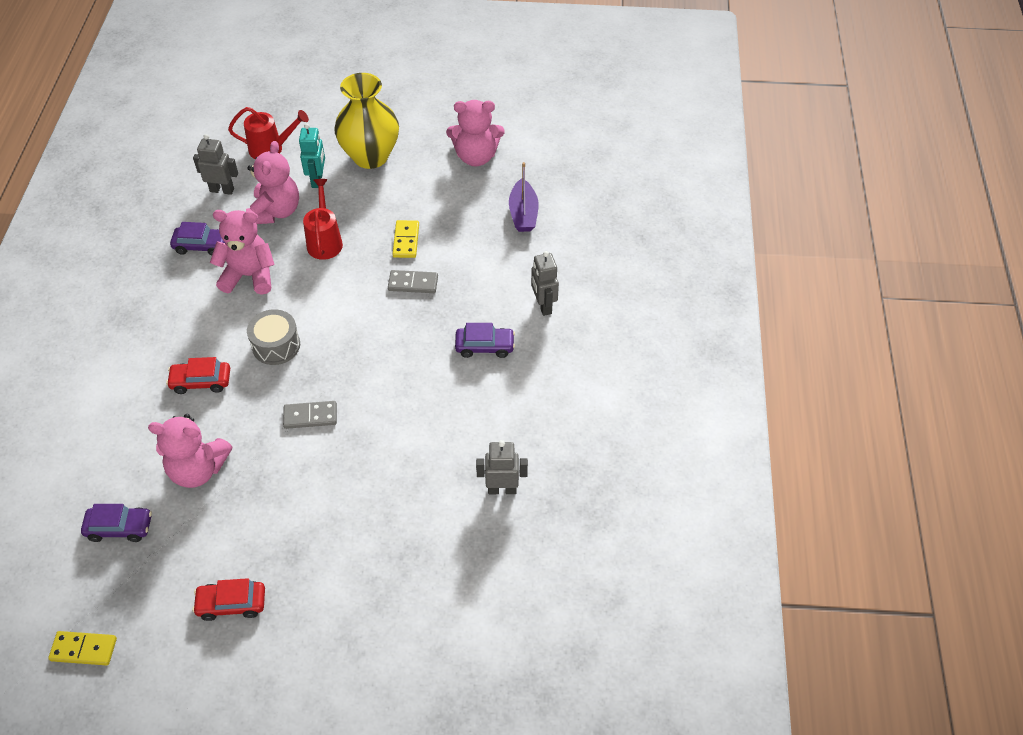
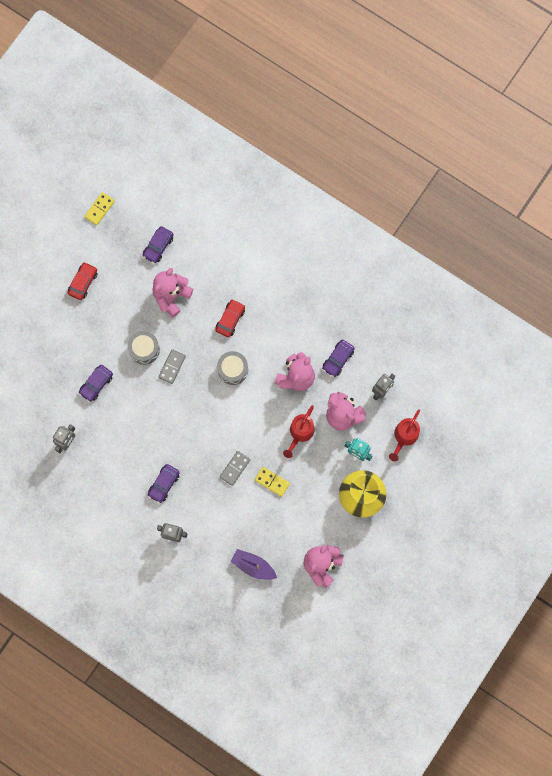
camera: 120 degrees right, 25 degrees up
(302, 463) = (144, 349): none -> grey drum
(325, 241) = (300, 433): red watering can -> red watering can turned 90 degrees clockwise
(391, 497) = (96, 384): none -> purple car

